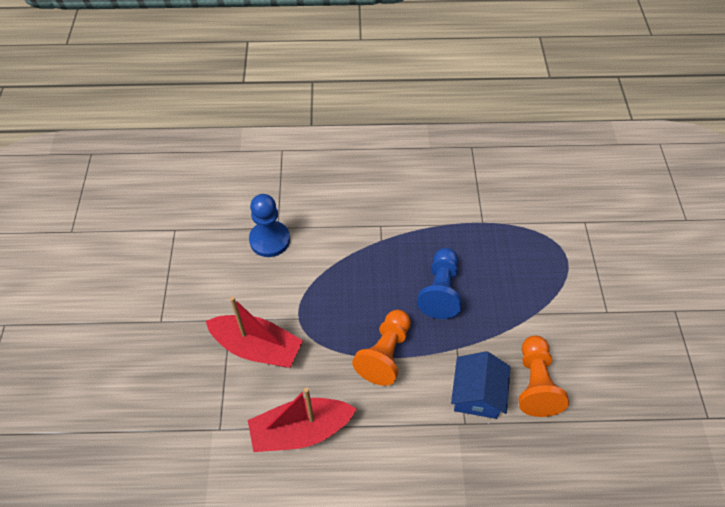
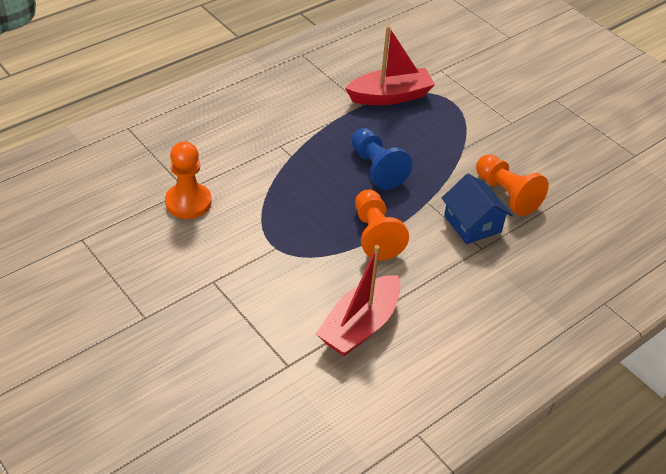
camera: 40 degrees left, 10 degrees down
(257, 348) = (260, 288): red boat -> red boat (390, 96)
(269, 240) = (188, 202): blue pawn -> orange pawn

